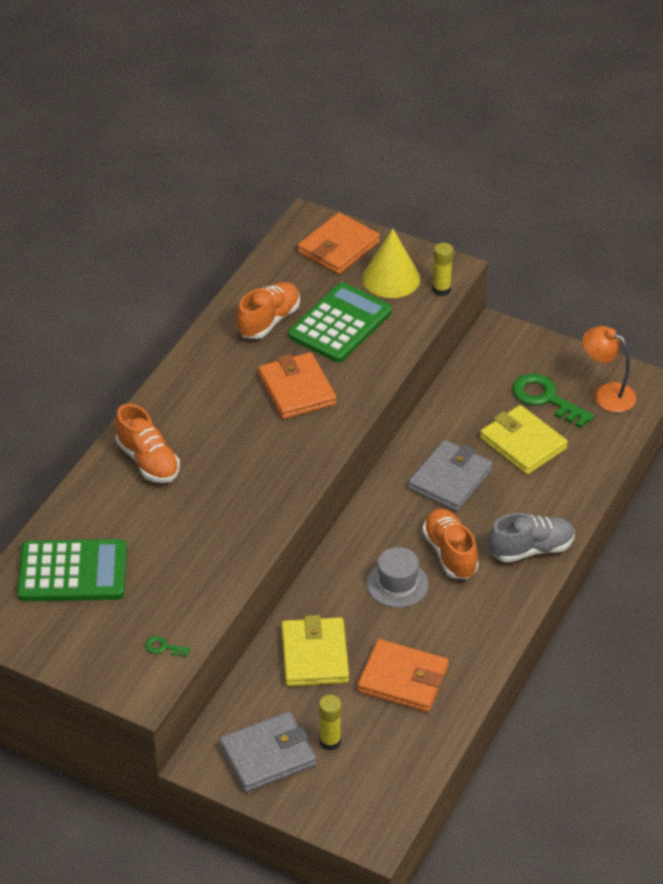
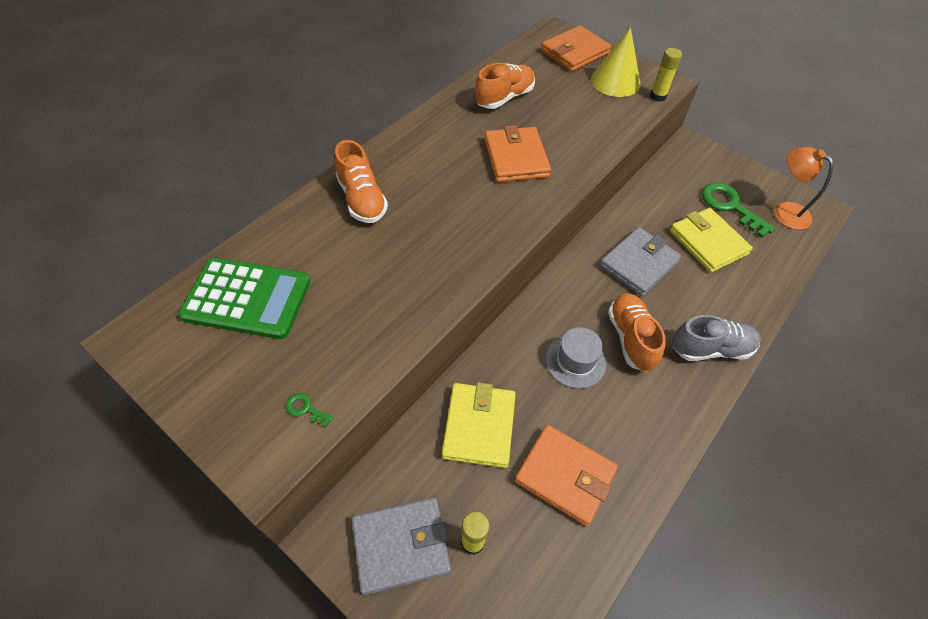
camera: 10 degrees right, 10 degrees up
(340, 324) = (565, 109): green calculator -> none

